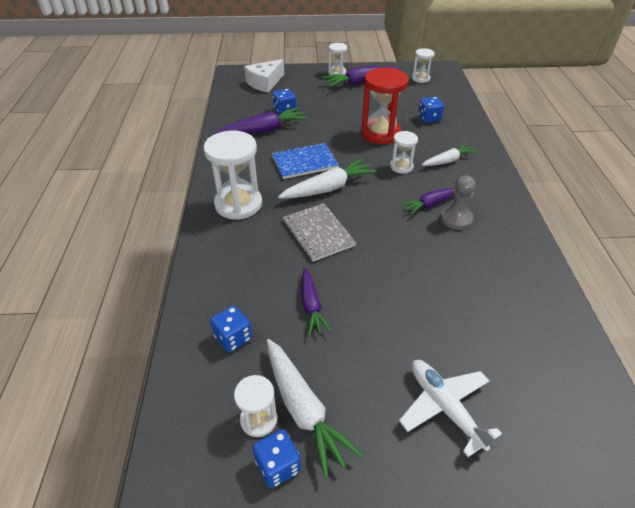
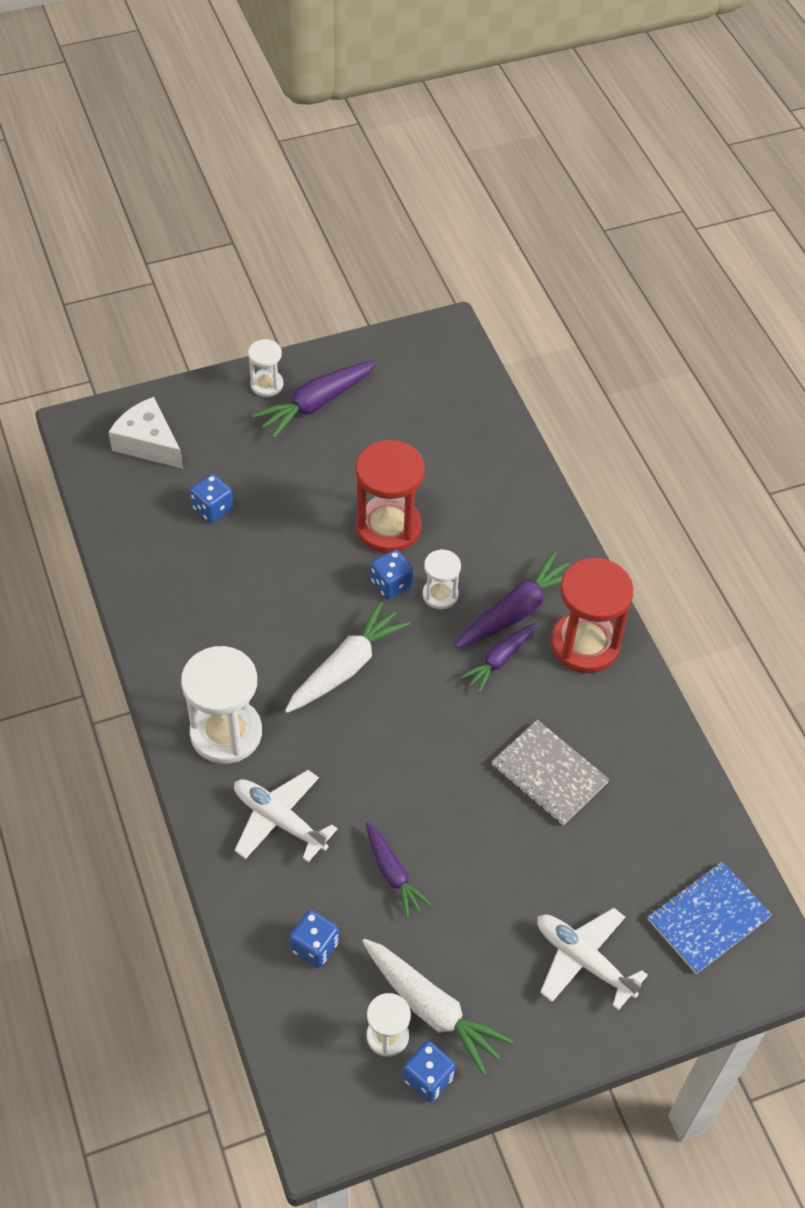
camera: 20 degrees left, 10 degrees up
(247, 255) = (279, 820): none -> white plane
(264, 130) = (197, 565): purple carrot -> purple carrot (516, 611)
(265, 83) = (148, 443): white cheese -> white cheese turned 105 degrees clockwise
(304, 162) = (291, 622): blue notebook -> blue notebook (708, 918)
(318, 233) = (360, 755): grey notebook -> grey notebook (549, 774)
(420, 78) = (417, 369): white hourglass -> none
(429, 118) = (455, 472): blue dice -> blue dice (391, 584)
(448, 161) = (505, 564): white carrot -> none
(456, 219) = (540, 678): grey pawn -> none
(492, 207) = (584, 645): none -> red hourglass

